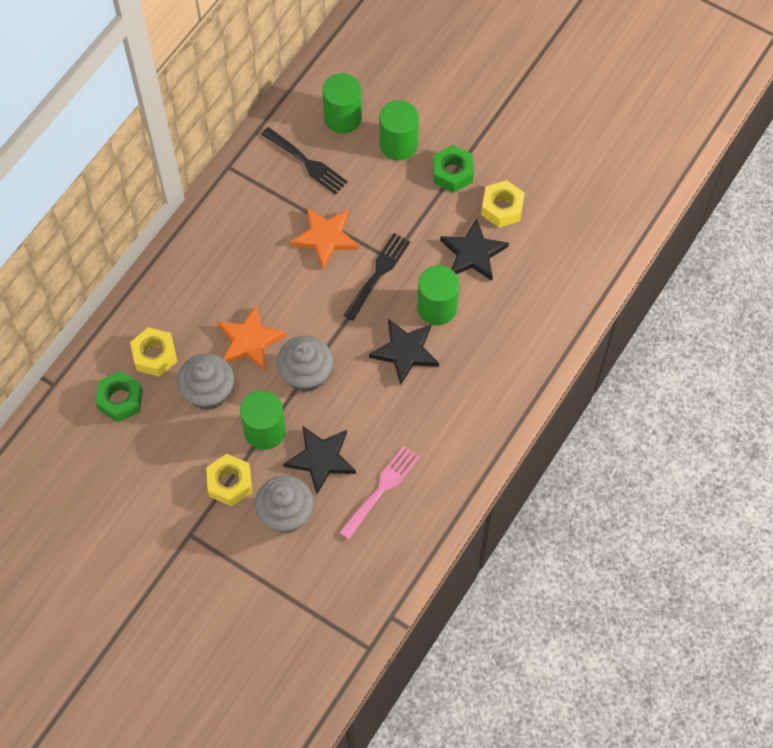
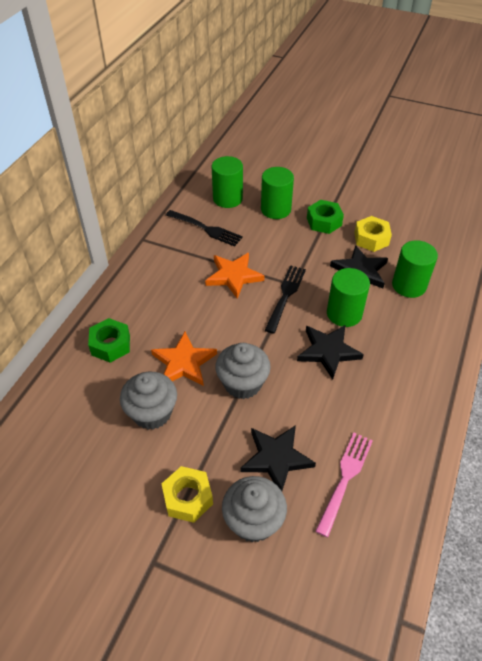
camera: 10 degrees left, 15 degrees down
(120, 400) = (64, 433): green nut -> green nut (111, 345)
(155, 355) = (95, 388): yellow nut -> none
(265, 431) = (214, 440): green cylinder -> green cylinder (409, 285)

